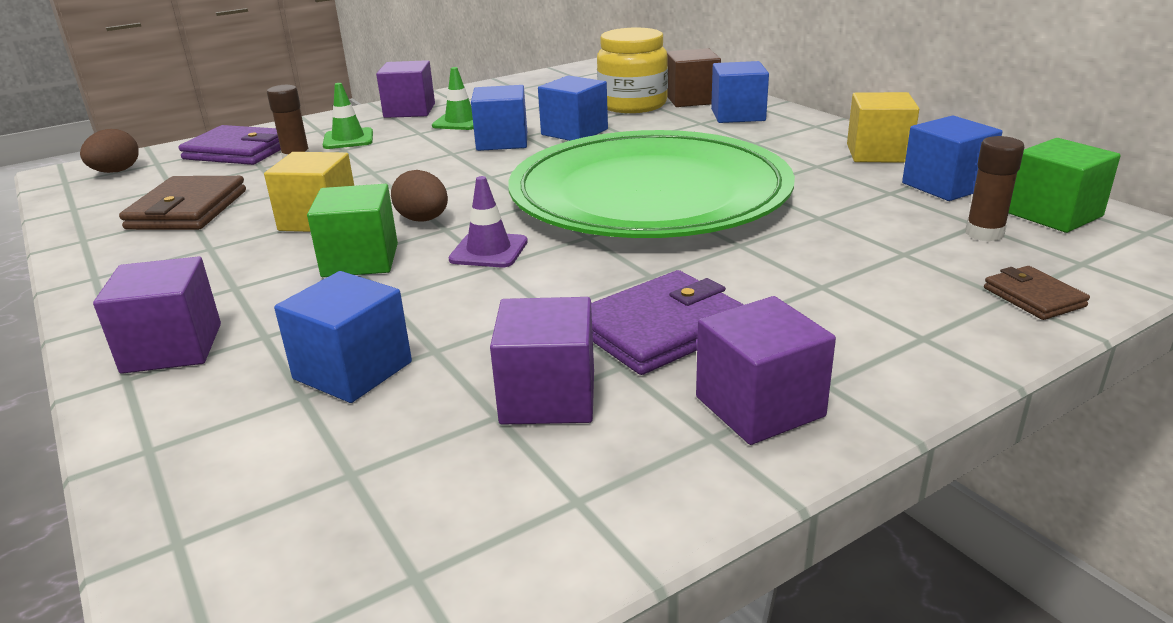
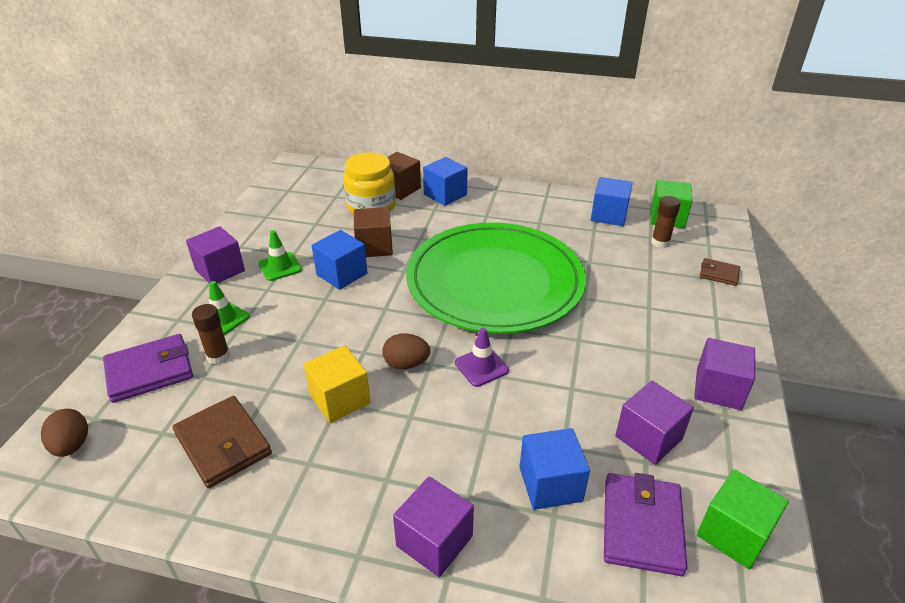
camera: 45 degrees left, 10 degrees up
(360, 260) = (424, 414): green cube -> green cube (733, 533)
(574, 132) = (374, 246): blue cube -> brown cube
(661, 329) = (630, 370): purple wallet -> purple wallet (642, 526)
(878, 153) = (553, 202): yellow cube -> none

